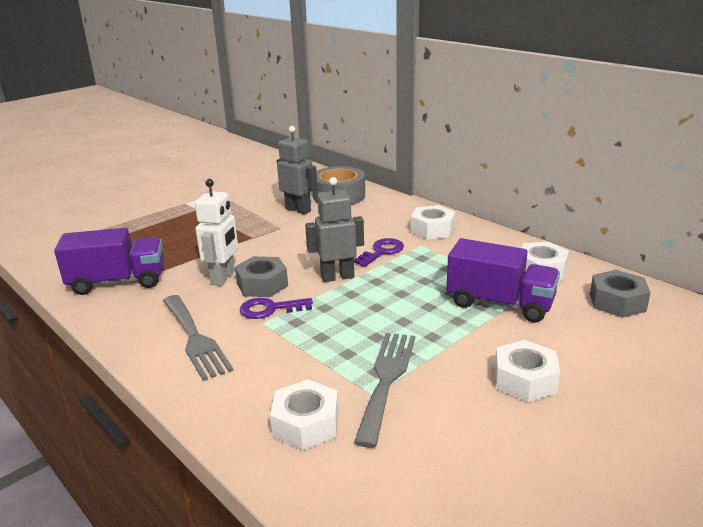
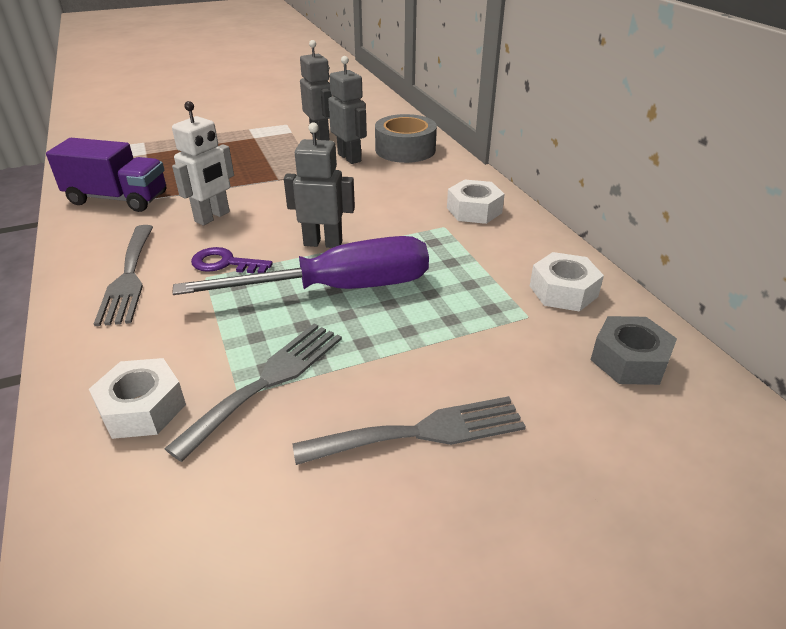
camera: 20 degrees right, 10 degrees up
(256, 198) = (320, 136): none -> grey robot
(262, 285) = (242, 234): grey nut -> none
(380, 306) = (338, 289): none -> purple screwdriver
(382, 252) = (395, 224): purple key -> none
(500, 303) = (475, 322): purple truck -> none
(524, 380) = (421, 432): white nut -> grey fork

